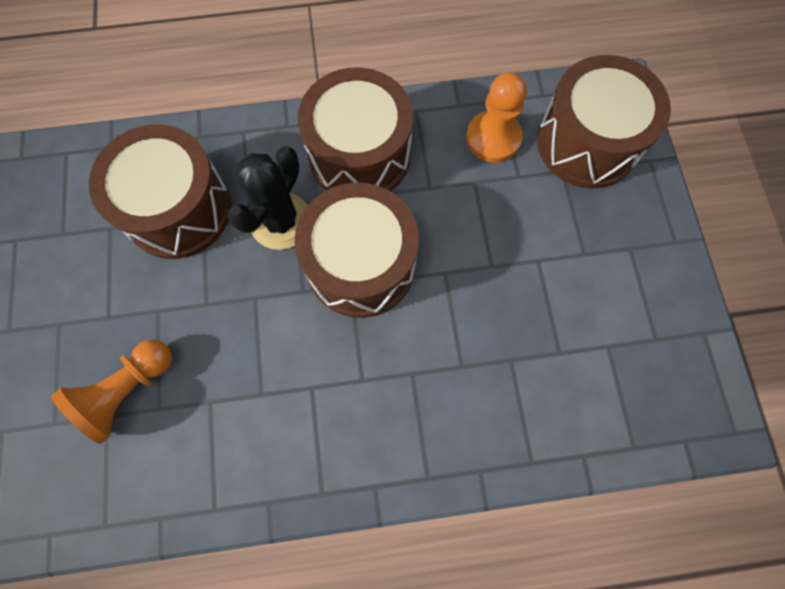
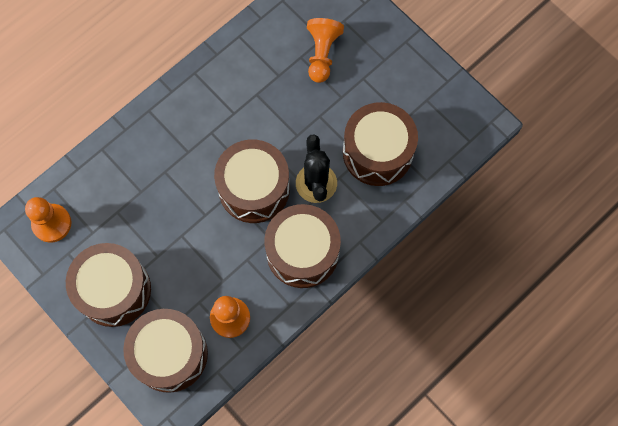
camera: 145 degrees right, 0 degrees up
(617, 253) = (114, 290): none -> brown drum
(661, 396) = (52, 223): none -> orange pawn

